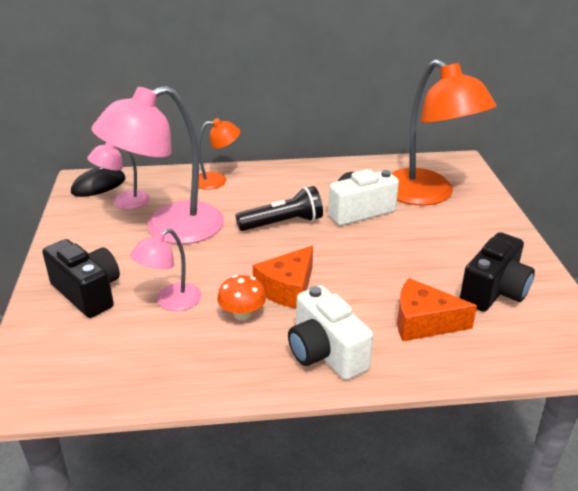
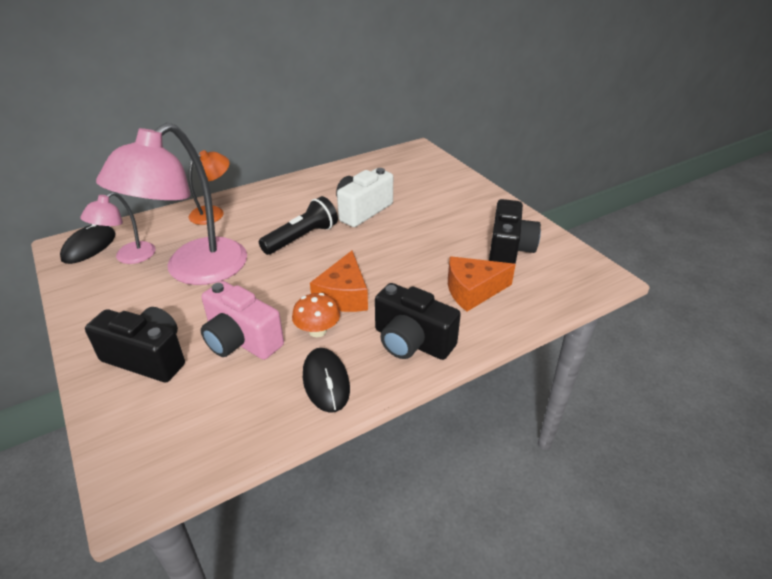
camera: 25 degrees left, 5 degrees up
(170, 302) = (241, 340): pink lamp -> pink camera
(220, 363) = (326, 382): none -> black mouse
(325, 353) = (411, 342): white camera -> black camera
(427, 195) = (410, 183): orange lamp -> none

